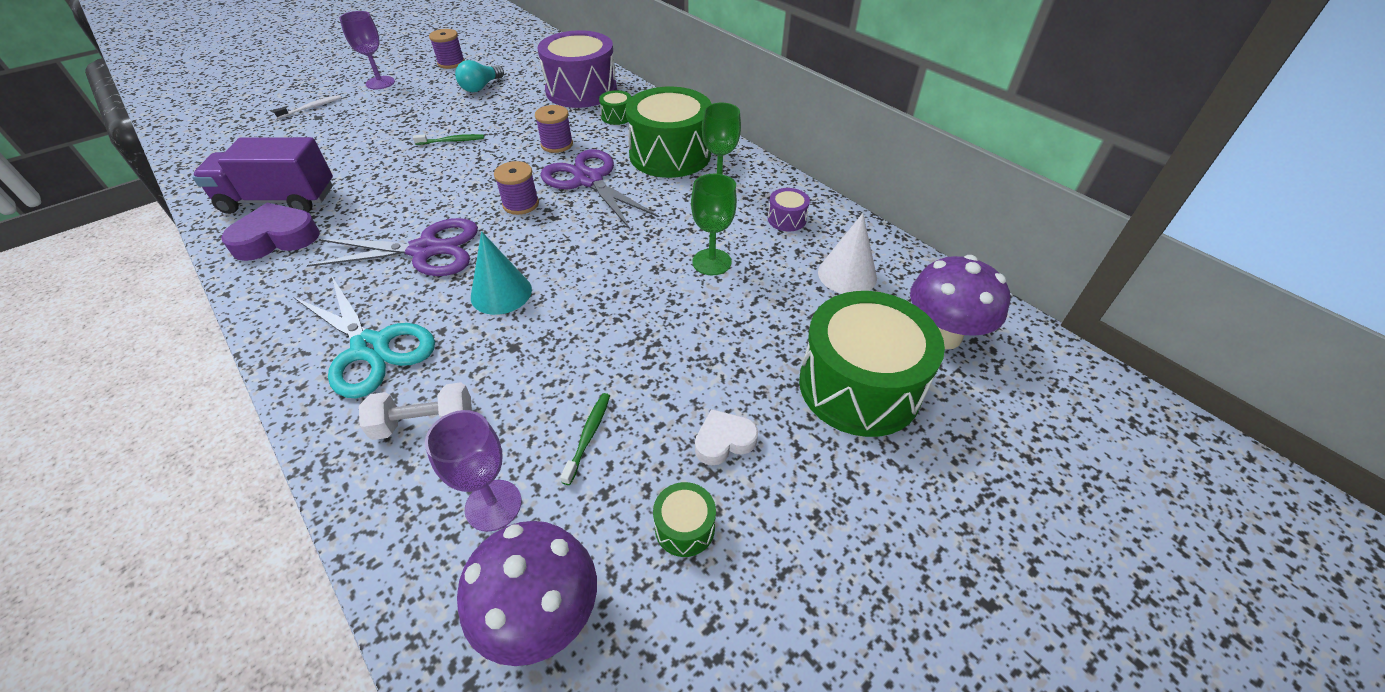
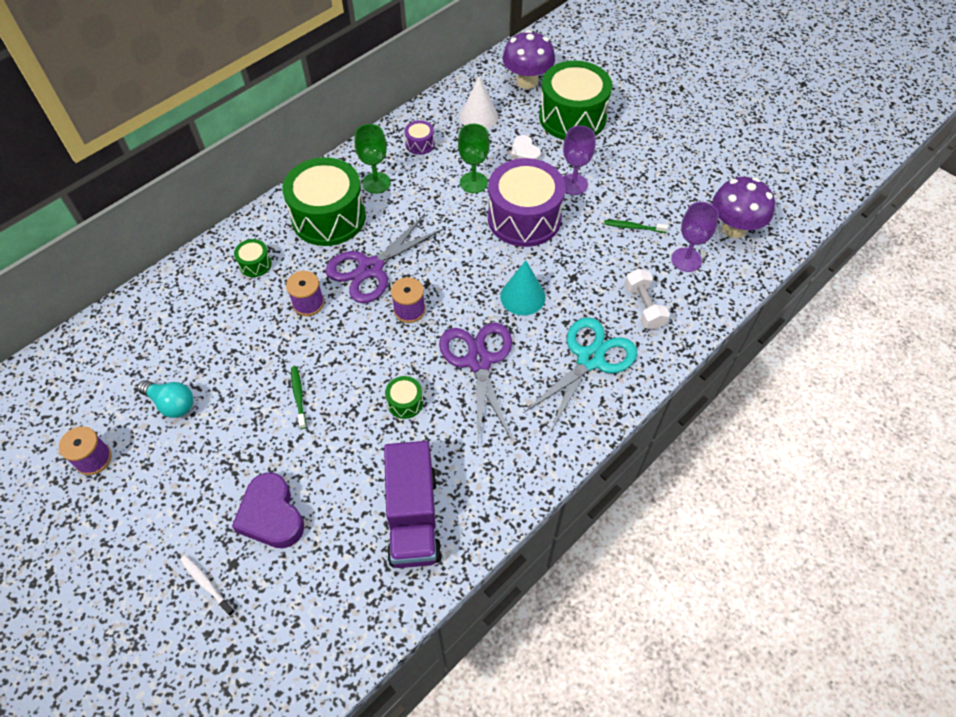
camera: 95 degrees left, 10 degrees up
(276, 238) = (474, 487): purple heart -> purple heart (271, 515)
(380, 83) = (142, 526): purple goblet -> purple goblet (573, 184)
(581, 90) = (193, 303): purple drum -> purple drum (524, 218)
(684, 527) = (676, 182): green drum -> green drum (405, 402)
(724, 441) = (622, 170): white heart -> white heart (524, 153)

